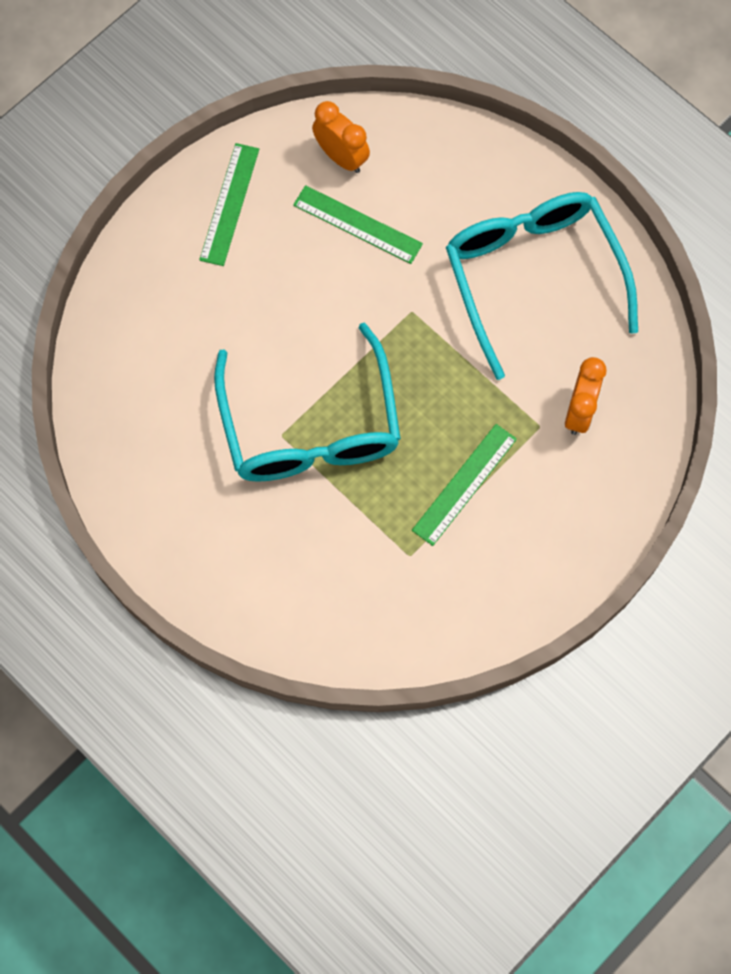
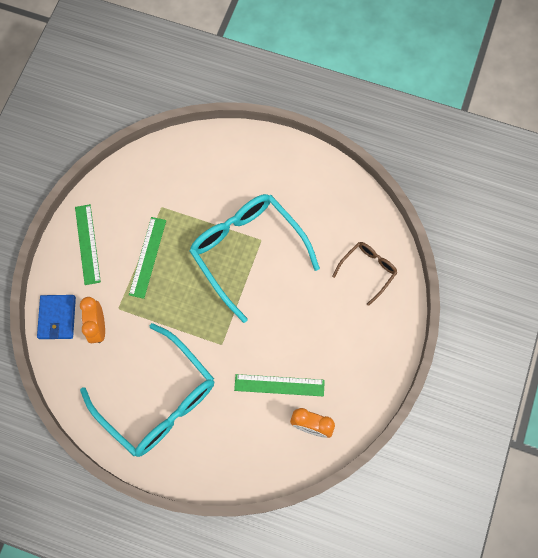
camera: 155 degrees right, 0 degrees up
(149, 322) = (368, 270): none -> brown glasses
(229, 204) = (362, 363): green ruler -> green ruler (87, 244)
(635, 451) = (57, 318): none -> blue wallet

